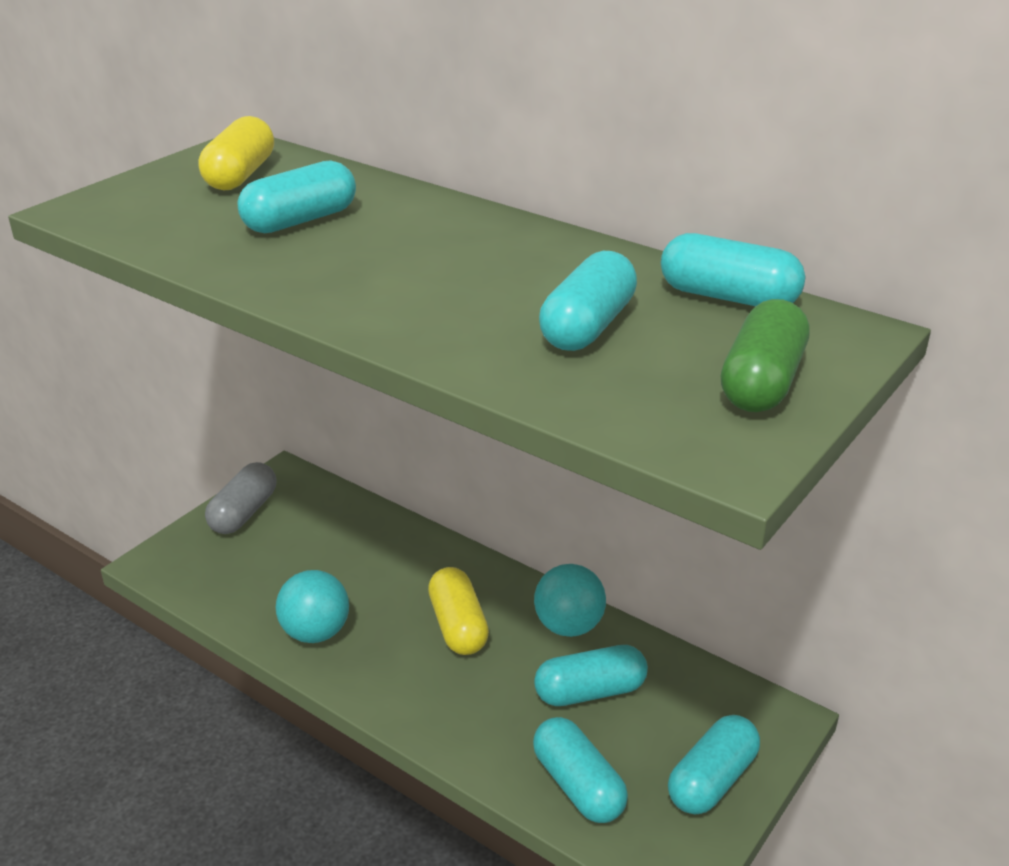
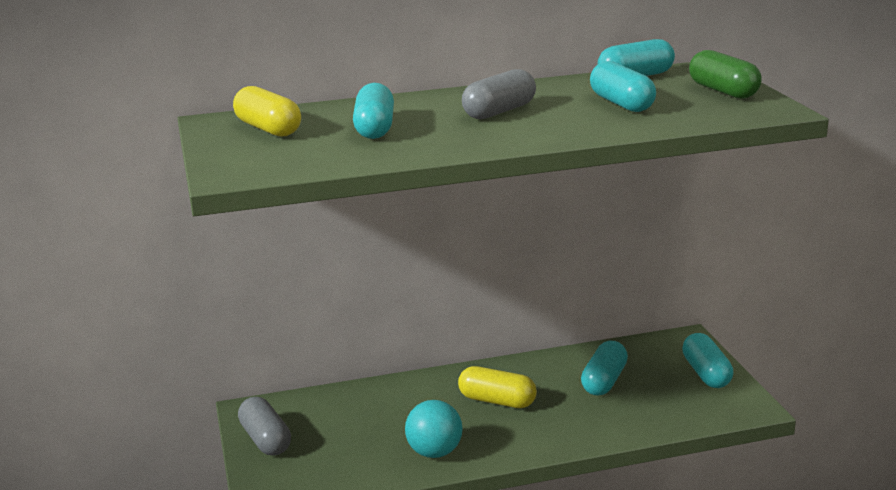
camera: 50 degrees left, 10 degrees down
(447, 263) = (499, 111): none -> grey capsule
(568, 626) = (544, 367): turquoise ball -> none
(578, 785) = (667, 412): turquoise capsule -> none

